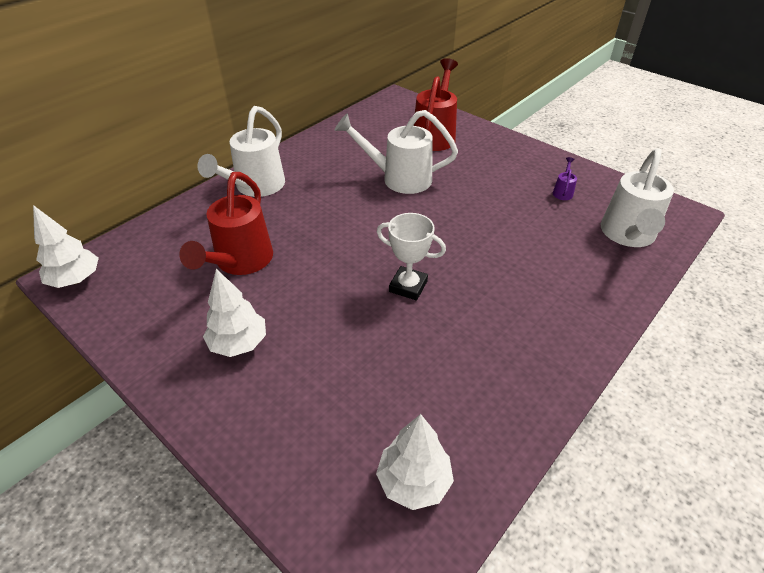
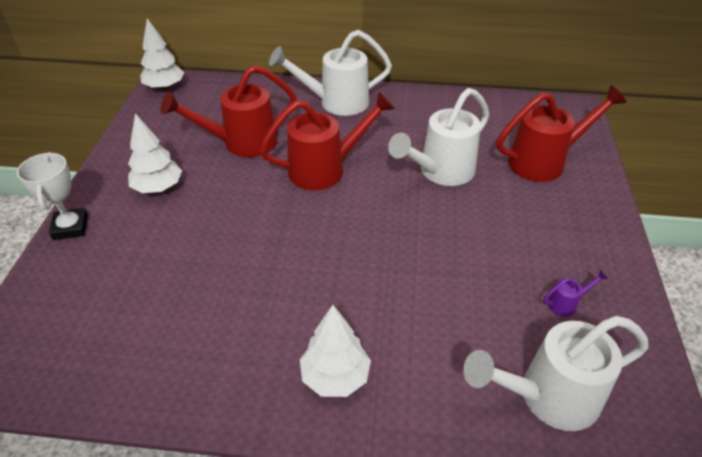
camera: 55 degrees right, 0 degrees up
(333, 230) = (325, 169): none -> red watering can
(399, 178) = (441, 172): white watering can -> white watering can turned 105 degrees counterclockwise
(408, 286) = (294, 248): white trophy -> white trophy (70, 227)
(414, 481) = (80, 350): white tree -> white tree (335, 377)

